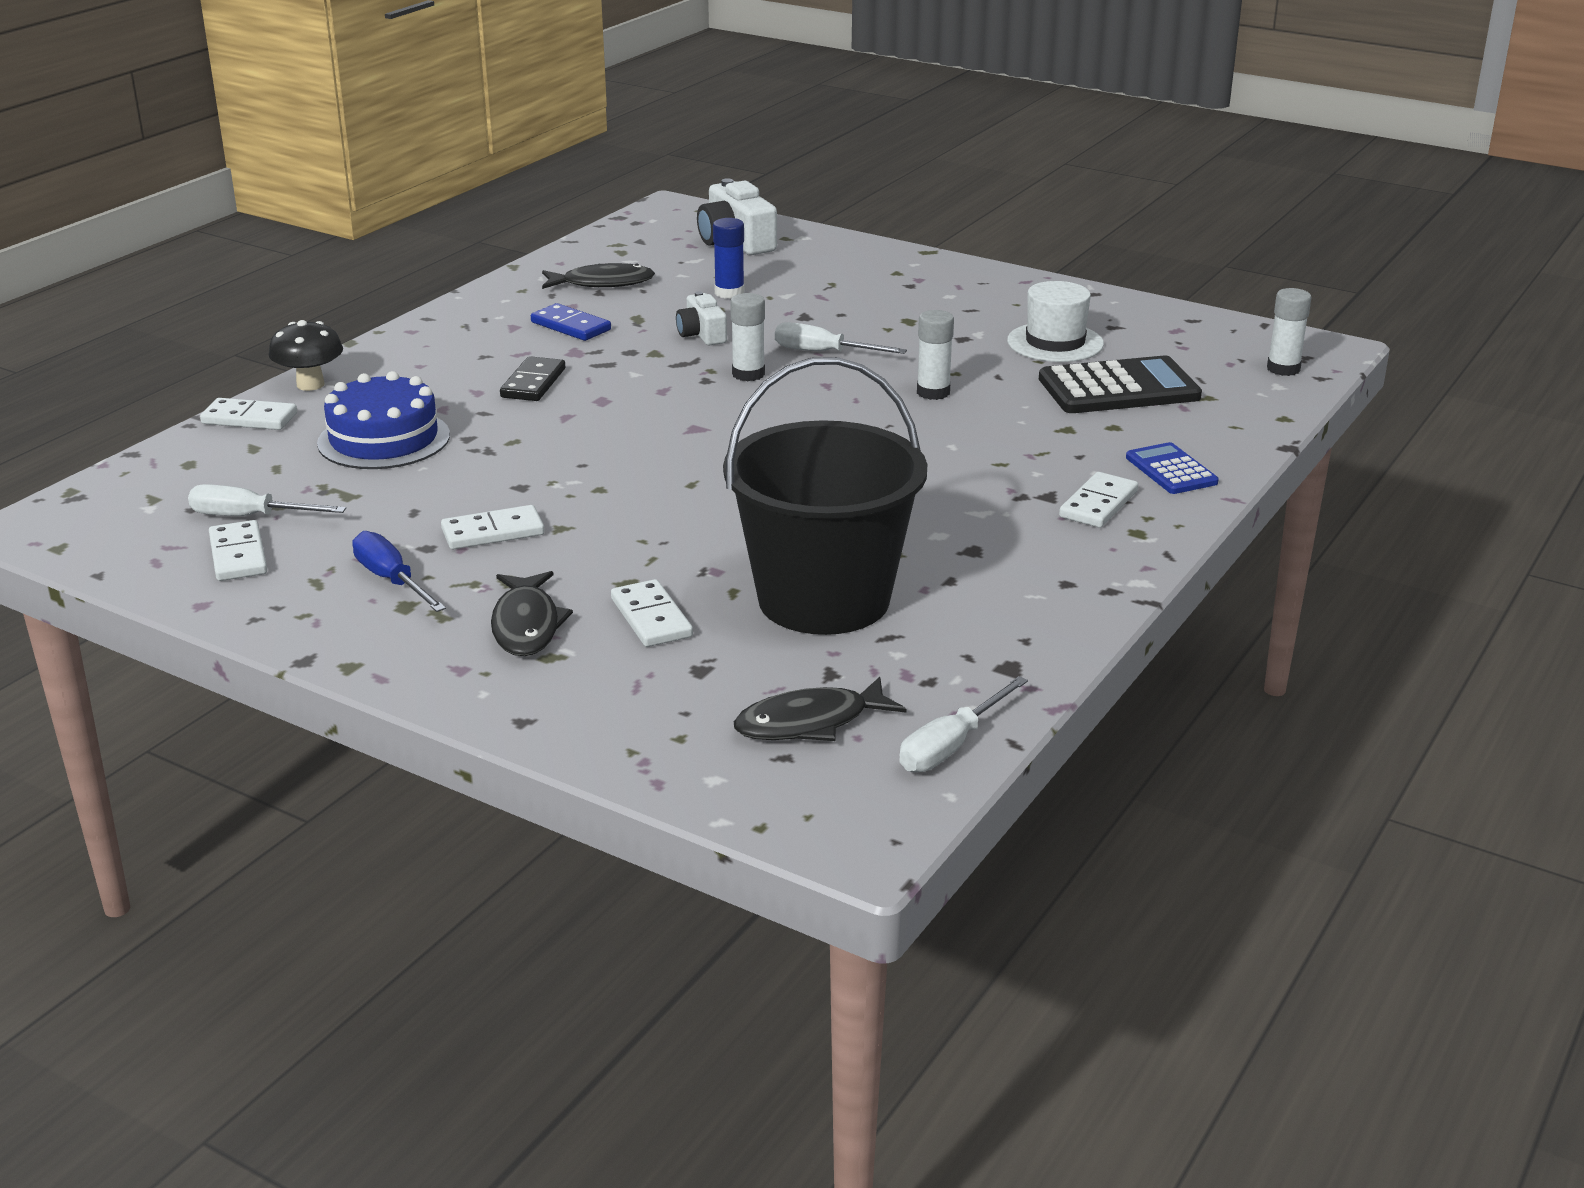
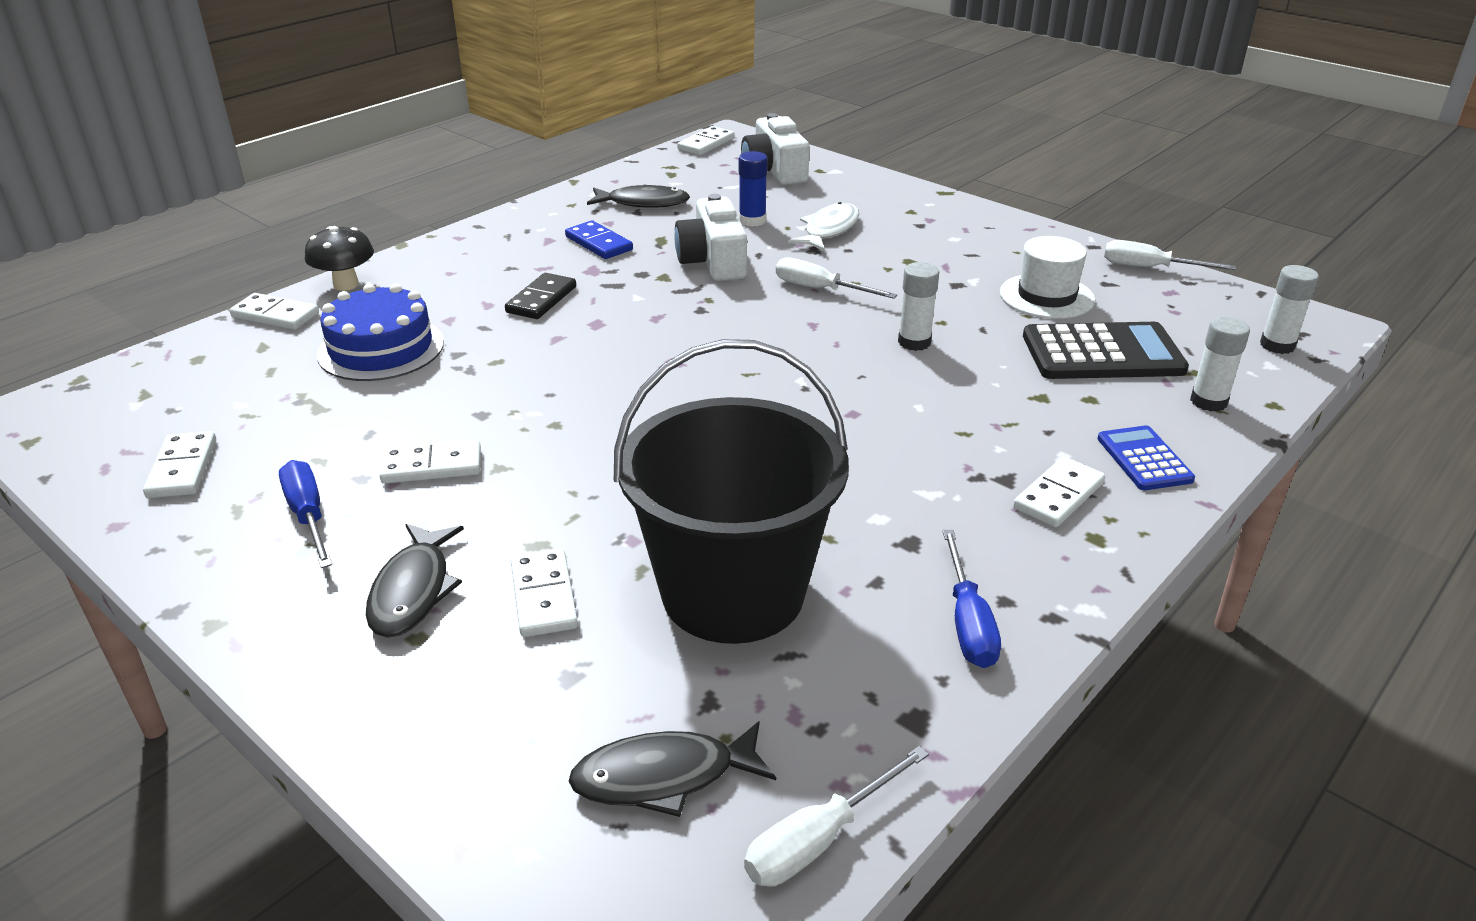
camera: 10 degrees right, 5 degrees up
(250, 517) = (217, 424): white screwdriver -> white screwdriver (1149, 268)
(648, 218) = (706, 144): none -> white domino
(702, 334) = (713, 261): white camera -> white camera, size x1.65
(748, 374) = (742, 307): white glue stick -> white glue stick (1208, 401)
(815, 296) = (829, 230): none -> white fish
(1038, 601) = (968, 622): none -> blue screwdriver

